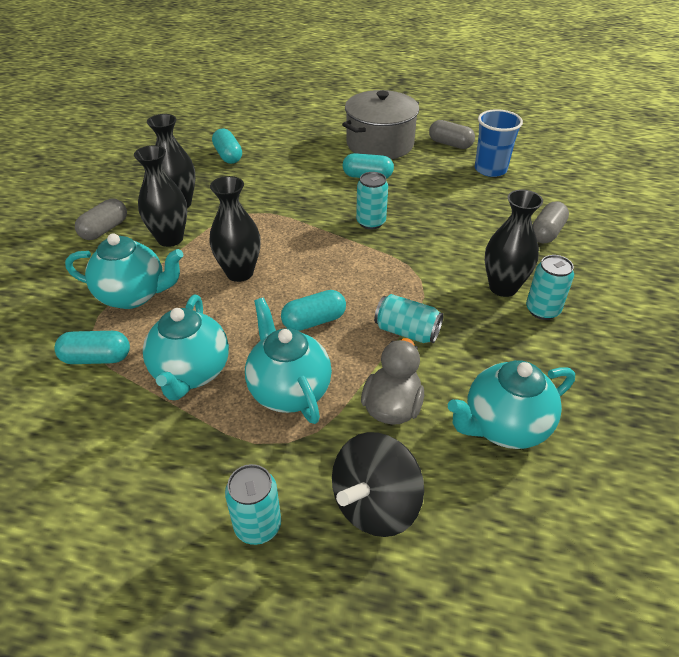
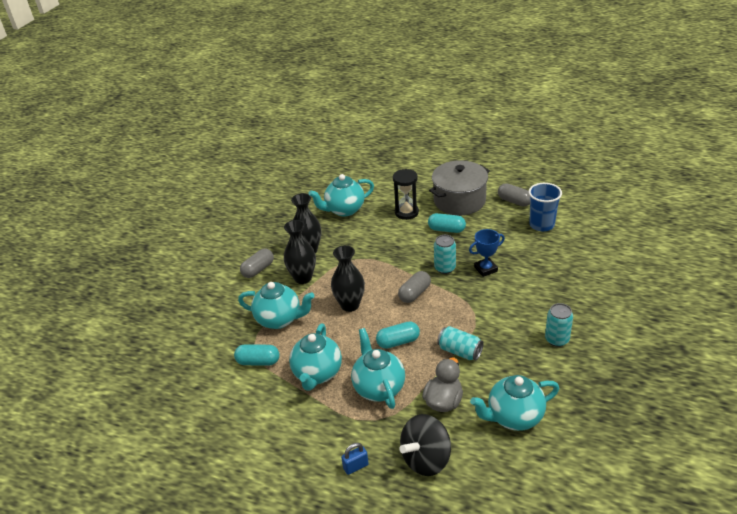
camera: 10 degrees right, 5 degrees down
(228, 156) = (344, 210): turquoise capsule -> turquoise teapot
(257, 525) = (355, 466): turquoise can -> blue padlock
(312, 158) = (406, 212): none -> black hourglass
(426, 222) = (485, 269): none -> blue trophy
(503, 287) = (532, 322): black vase -> none
(546, 233) = (573, 280): grey capsule -> grey capsule (414, 293)

